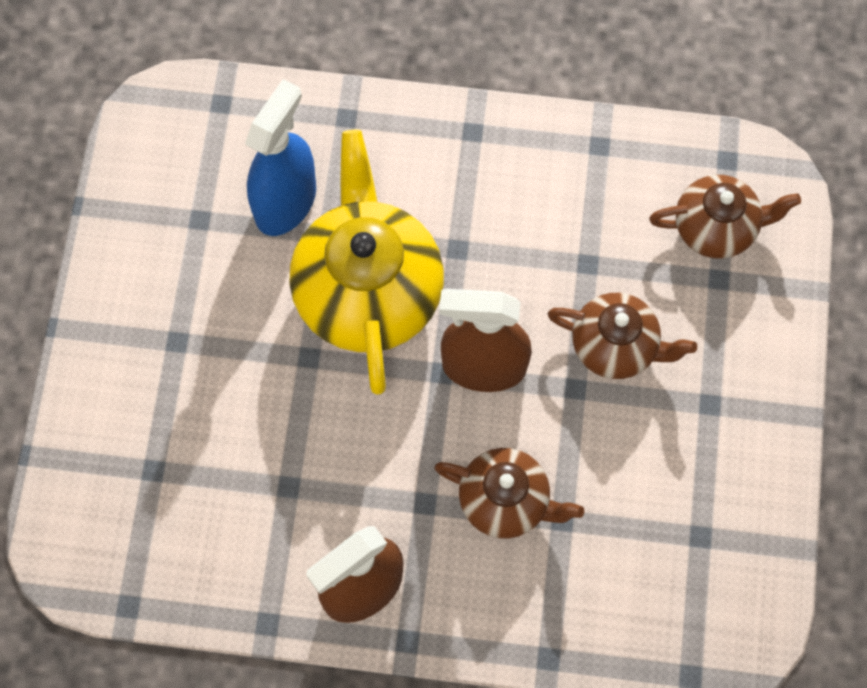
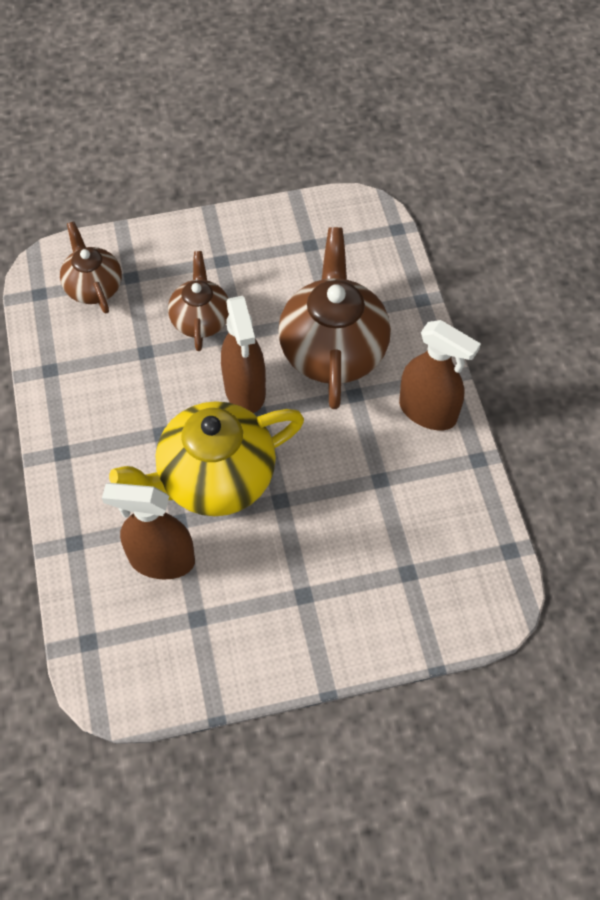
camera: 110 degrees left, 10 degrees down
(286, 202) = (161, 560): blue spray bottle -> brown spray bottle
(505, 501) = (333, 350): brown teapot -> brown teapot, size x1.74

